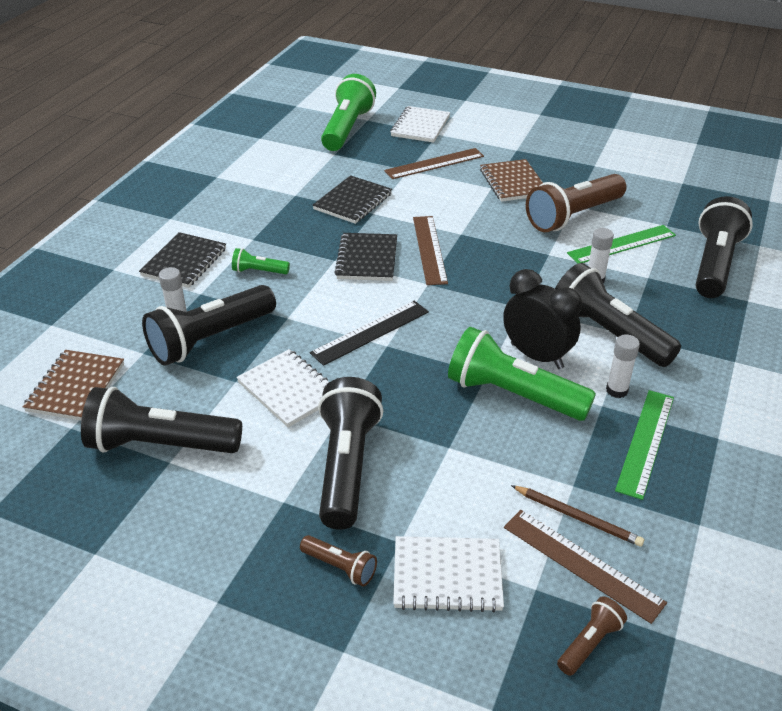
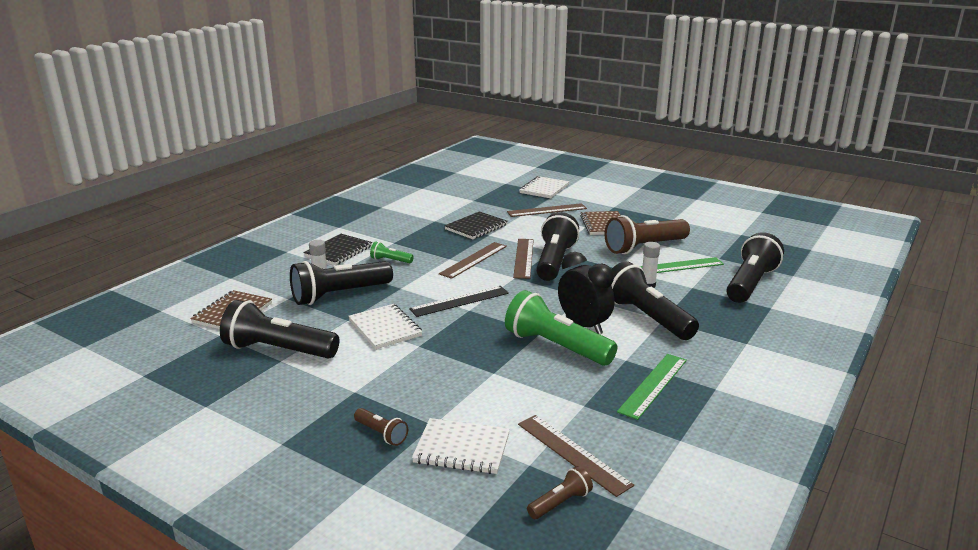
camera: 10 degrees right, 15 degrees down
(346, 466) = (410, 376): black flashlight -> black flashlight (554, 261)
(347, 129) = (488, 187): green flashlight -> none
(367, 259) = (474, 260): black notebook -> brown ruler
(577, 517) = (580, 425): brown pencil -> none
(617, 390) = (641, 352): white glue stick -> none

